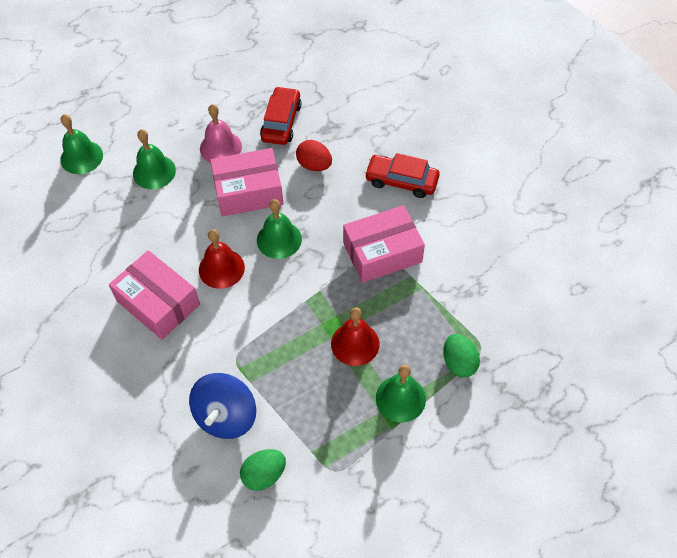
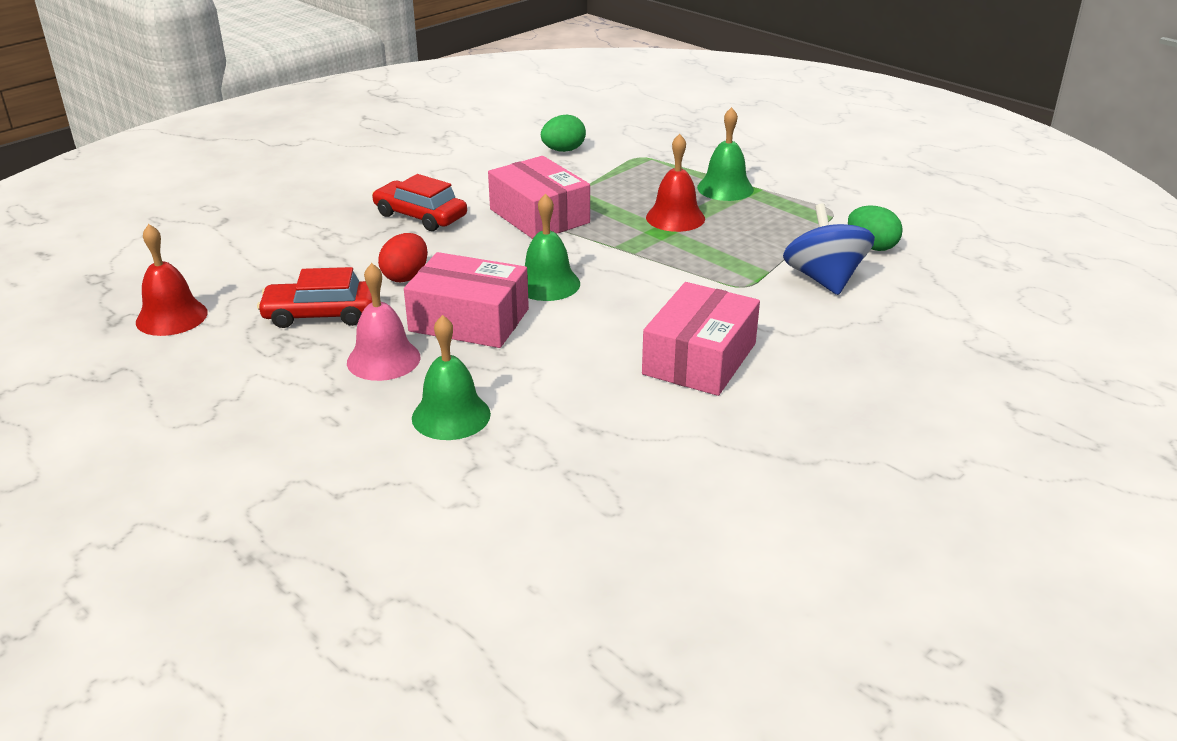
camera: 105 degrees left, 25 degrees down
(81, 157) = (434, 511): green bell -> none
(221, 268) = (615, 318): red bell -> red bell (171, 317)
(226, 416) = (824, 279): blue spinning top -> blue spinning top turned 105 degrees counterclockwise
(248, 191) = (469, 320): pink box -> pink box turned 45 degrees counterclockwise
(401, 181) = (420, 216): red car -> red car turned 120 degrees clockwise
(459, 363) = (663, 165): green egg -> green egg (563, 150)

